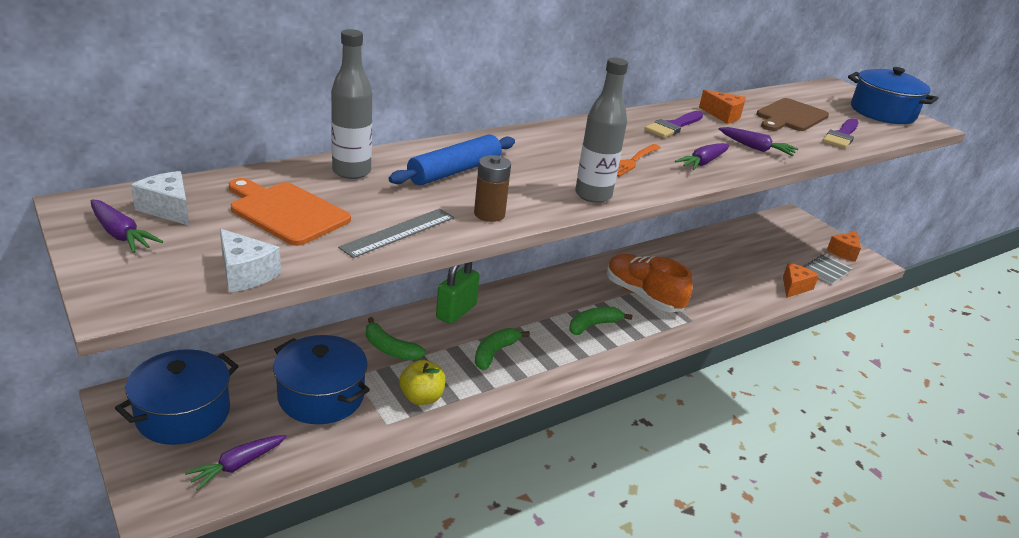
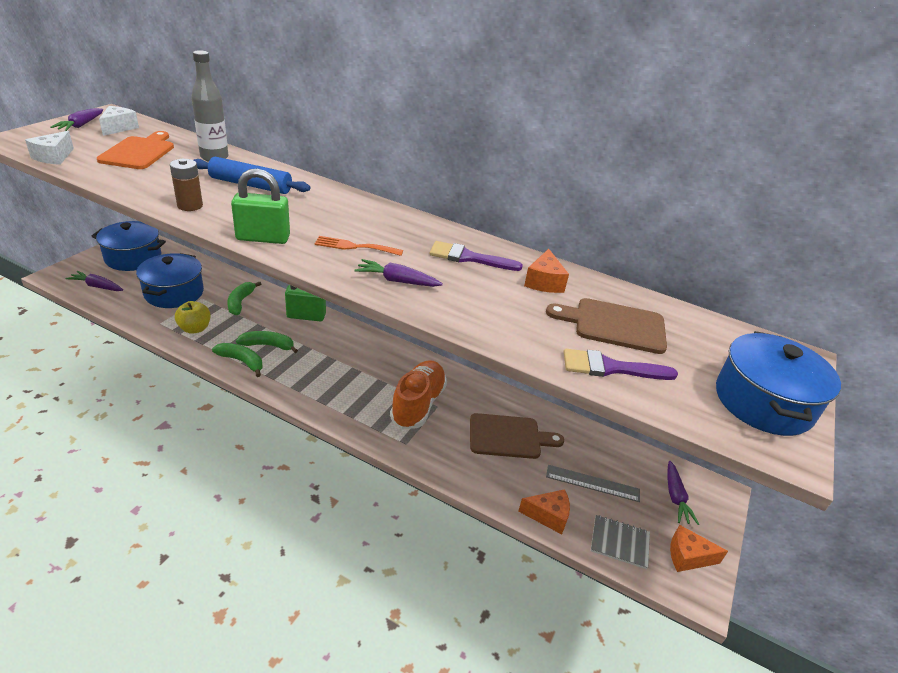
camera: 60 degrees right, 5 degrees up
(398, 232) = (136, 184): grey ruler -> grey ruler (592, 483)
(593, 195) = (263, 238): grey bottle -> green padlock
(593, 325) = (345, 385): green banana -> green banana (242, 361)
(704, 269) = (508, 436): none -> brown cutting board
(756, 148) = (478, 308): purple carrot -> purple carrot (675, 497)

